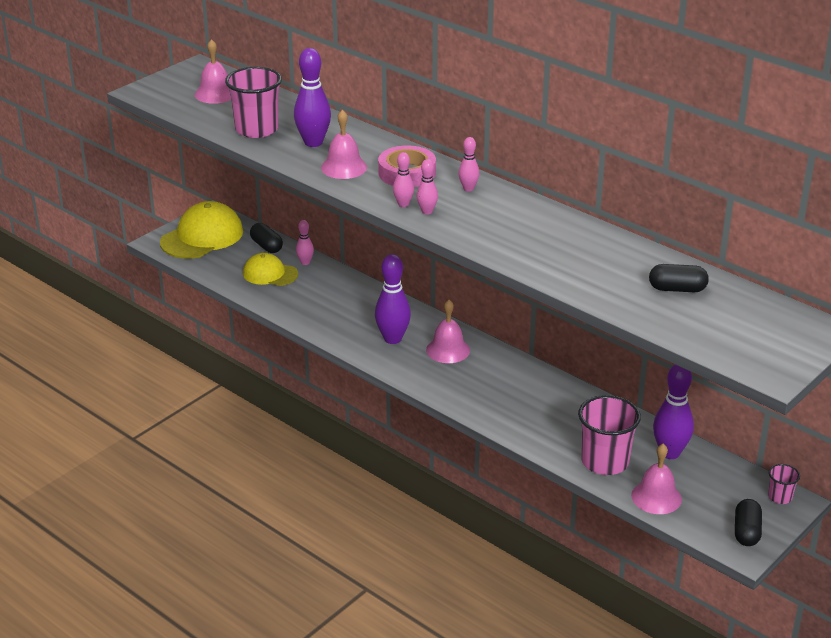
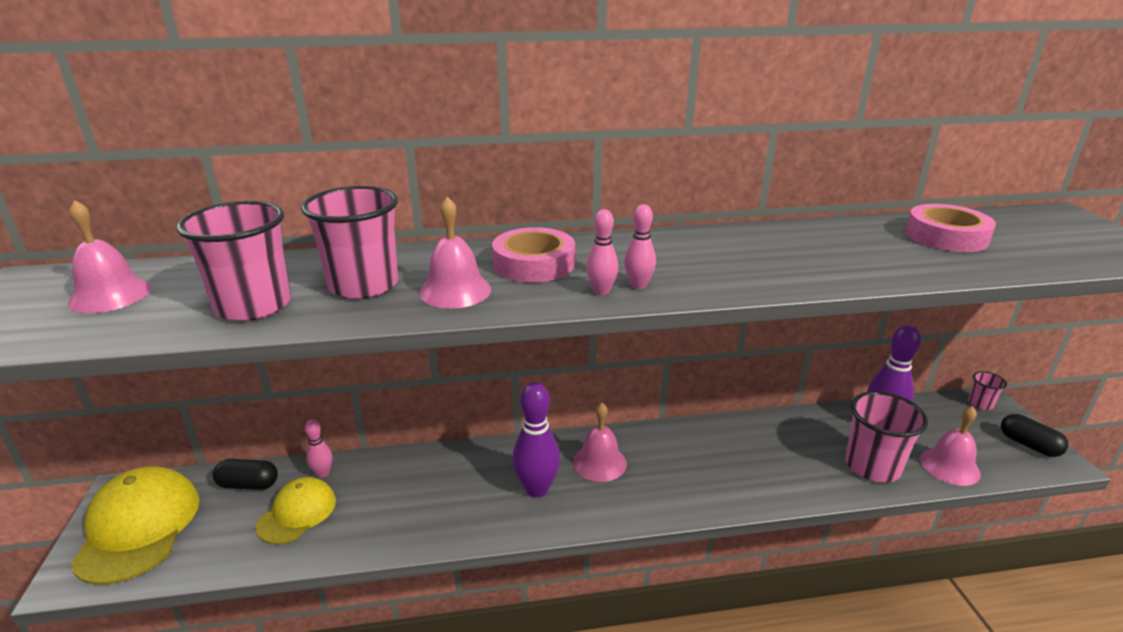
camera: 50 degrees left, 5 degrees down
(270, 274) = (297, 513): yellow cap -> yellow cap turned 150 degrees clockwise
(313, 142) = (363, 285): purple bowling pin -> pink cup
(468, 188) = (620, 248): pink bowling pin -> none
(677, 289) = (946, 236): black capsule -> pink tape

